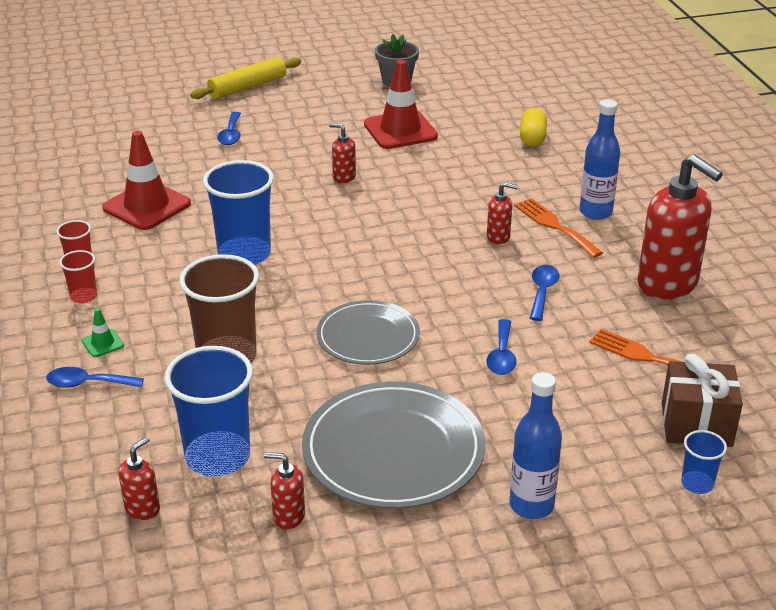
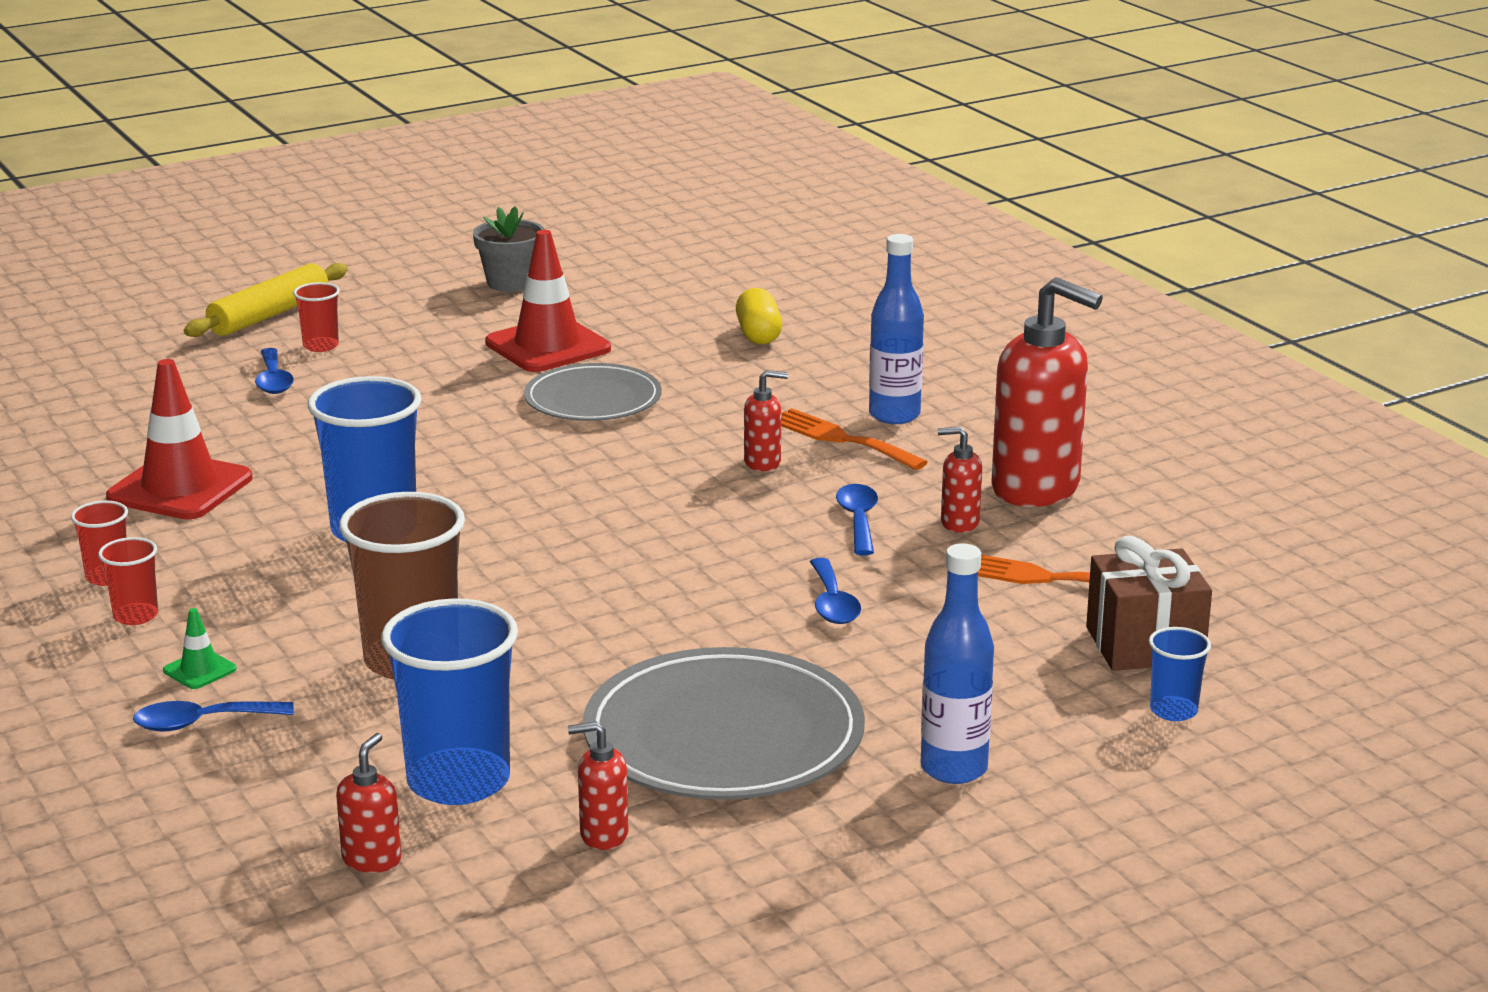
camera: 15 degrees left, 10 degrees down
(268, 113) = (321, 346): none -> red cup
(344, 177) = (486, 415): red soap dispenser -> red soap dispenser (959, 523)
(368, 337) = (620, 607): grey plate -> grey plate (593, 399)

